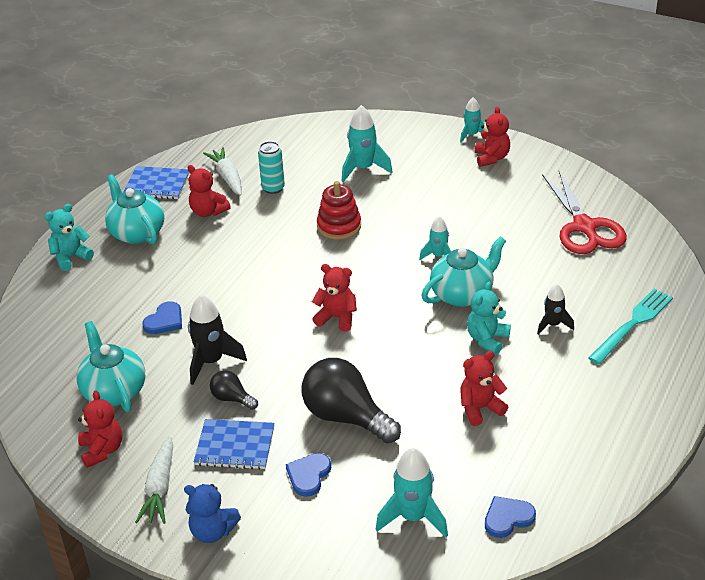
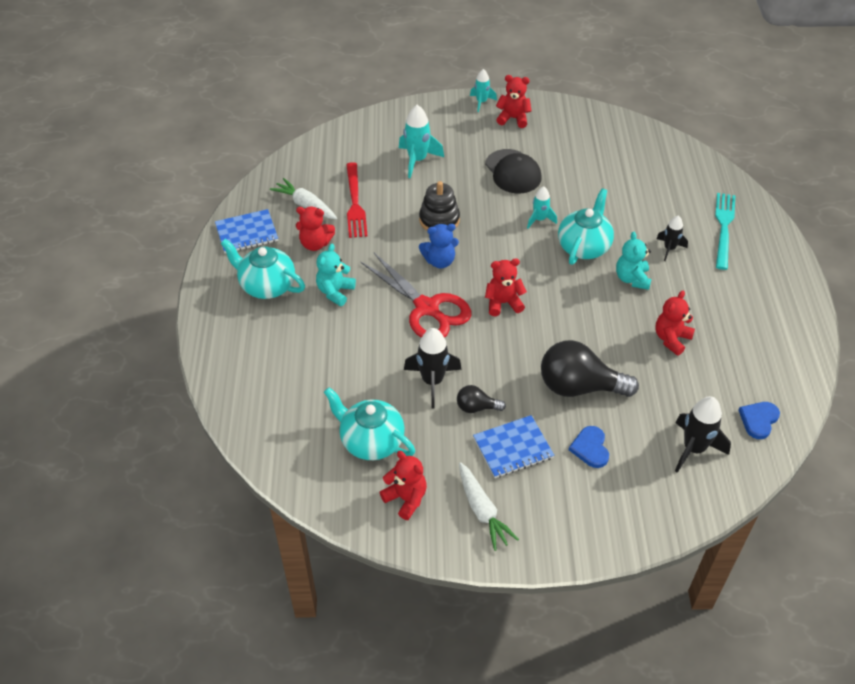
camera: 30 degrees left, 10 degrees up
(71, 257) = (225, 331): turquoise teddy bear -> turquoise teddy bear (335, 292)
(164, 321) = (361, 359): blue heart -> none
(212, 531) = (555, 529): blue teddy bear -> blue teddy bear (439, 261)
(273, 188) = (355, 203): turquoise can -> red fork
(339, 226) = (439, 220): red stacking toy -> black stacking toy
(413, 517) = (693, 449): turquoise rocket -> black rocket
(449, 205) = (513, 172): none -> black cap
(491, 158) = (513, 118): red teddy bear -> red teddy bear turned 45 degrees counterclockwise
(584, 227) = (629, 157): red scissors -> red scissors (426, 308)

